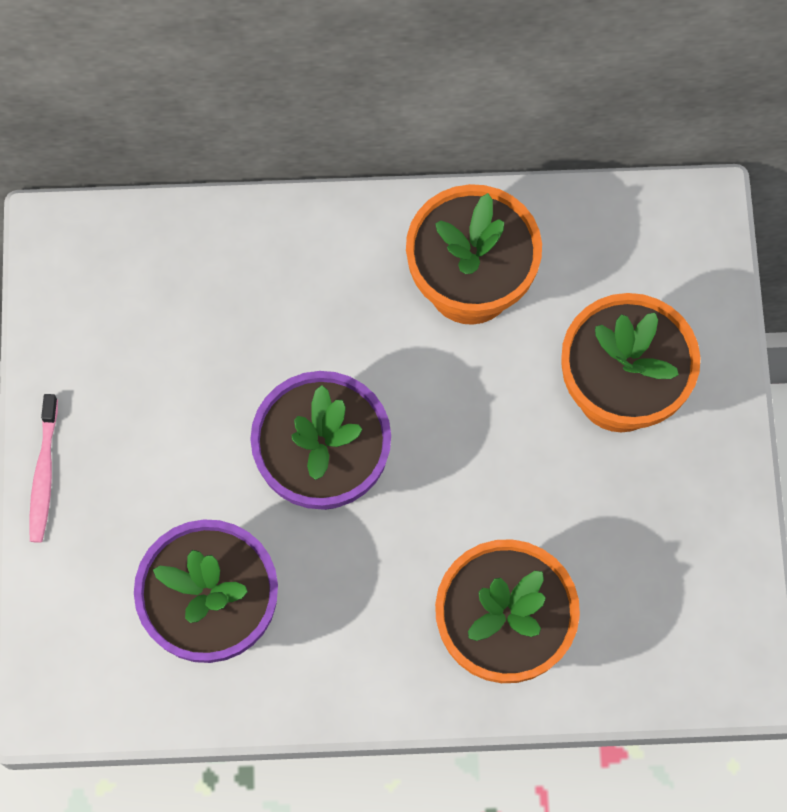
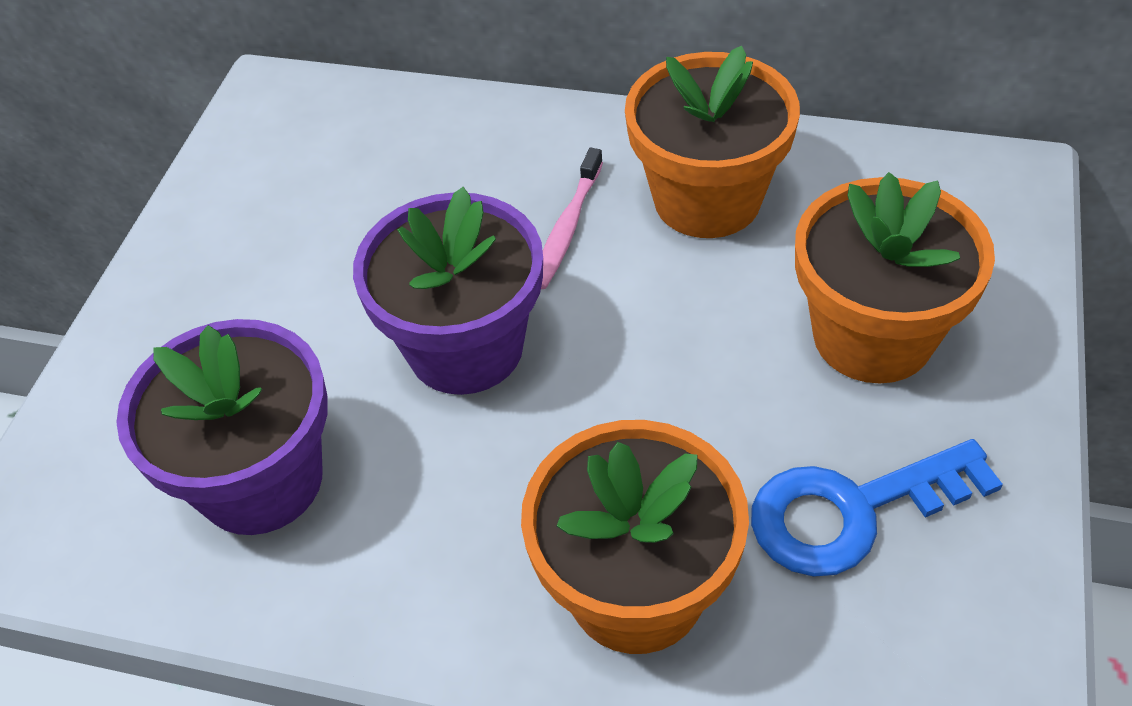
camera: 20 degrees right, 20 degrees down
(44, 474) = (138, 294): pink toothbrush -> pink toothbrush (567, 228)
(629, 539) = (851, 511): none -> blue key

